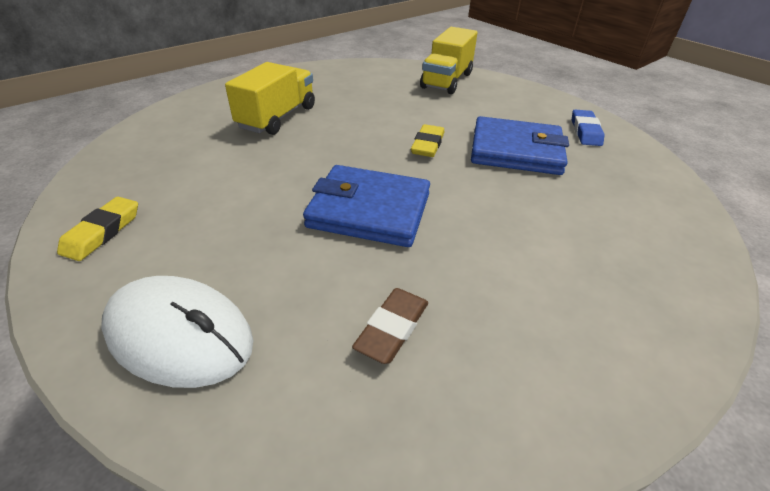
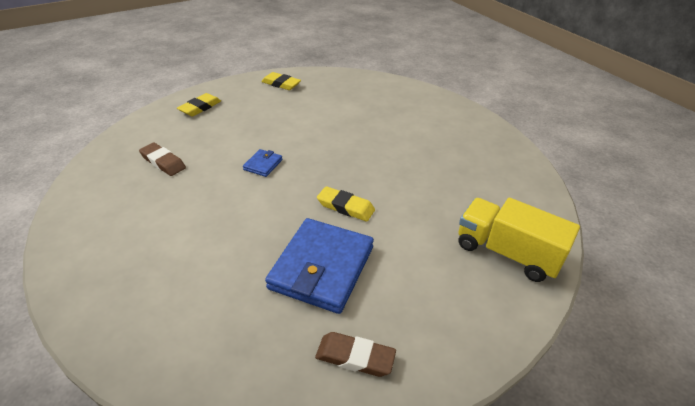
camera: 100 degrees right, 0 degrees up
(179, 335) = (200, 107): white mouse -> yellow eraser
(277, 117) = (404, 131): yellow truck -> none
(369, 210) = (263, 165): blue wallet -> blue wallet, size x0.44
(585, 131) = (355, 357): blue eraser -> brown eraser

